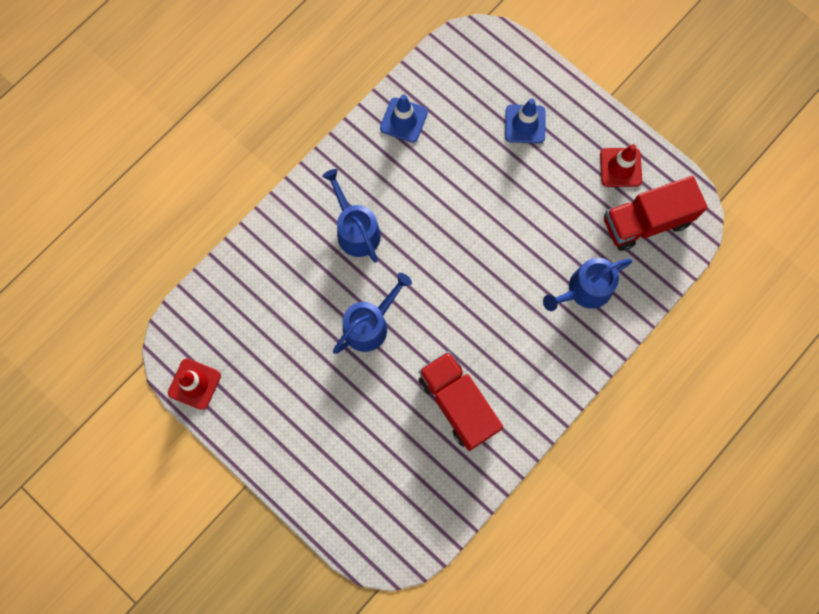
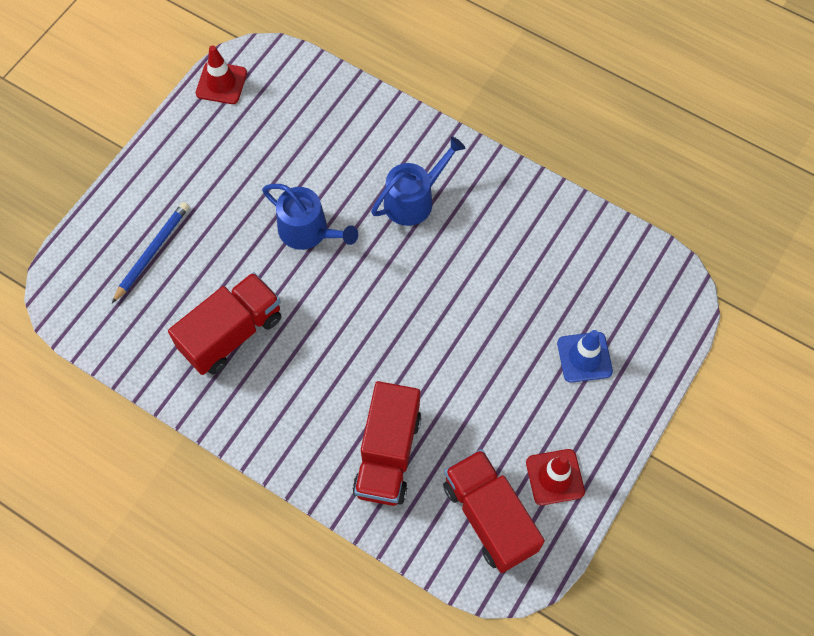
camera: 80 degrees right, 10 degrees down
(365, 467) = (152, 252): none -> blue pencil
(403, 120) = (556, 226): blue traffic cone -> none
(585, 290) = (387, 454): blue watering can -> red truck

